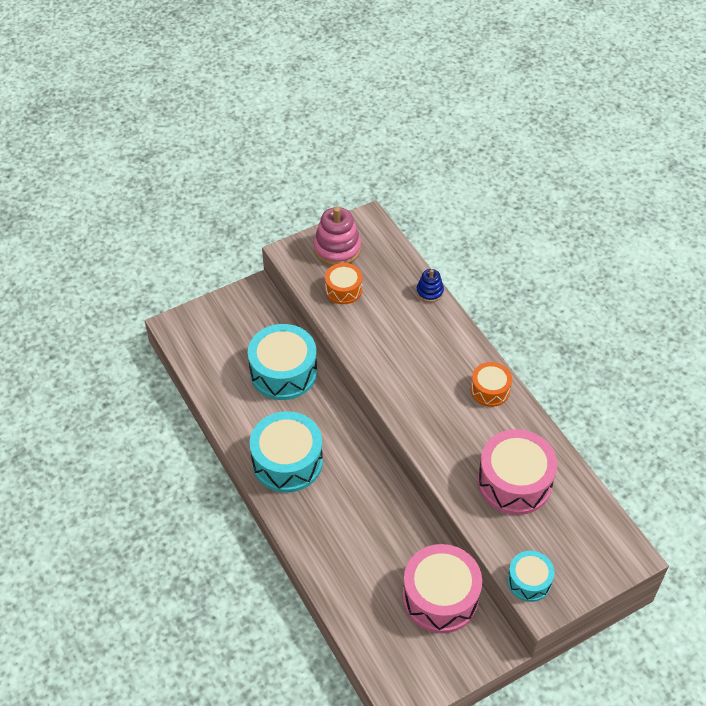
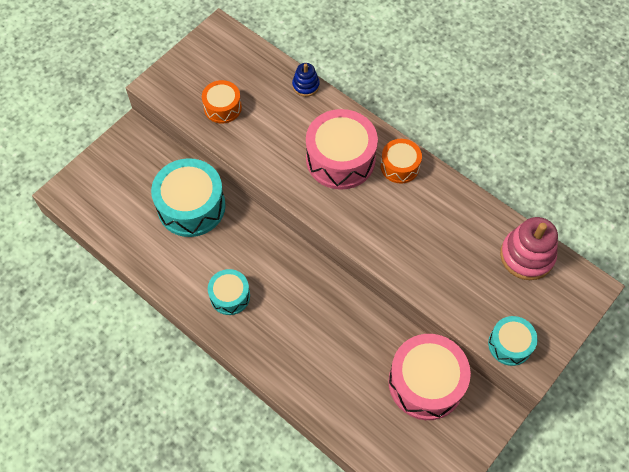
camera: 20 degrees left, 10 degrees up
(287, 461) = (230, 296): turquoise drum -> turquoise drum, size x0.56
(337, 248) = (200, 68): pink stacking toy -> pink stacking toy (527, 256)
(514, 482) = (458, 250): pink drum -> pink drum (340, 159)

